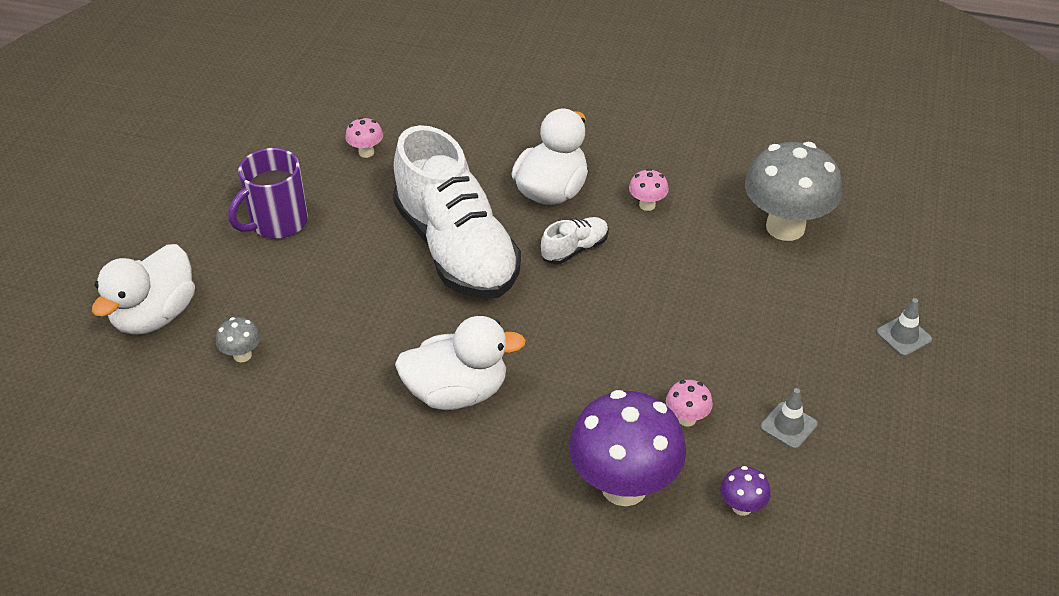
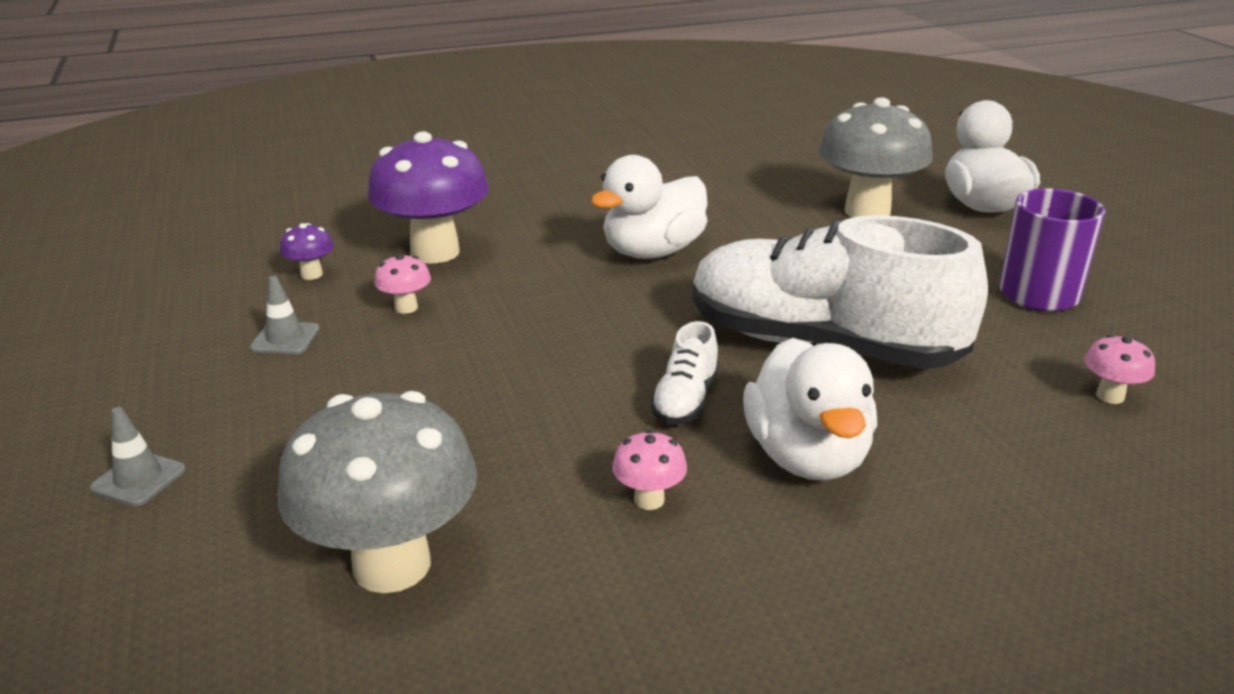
camera: 145 degrees right, 15 degrees down
(242, 355) = (867, 211): grey mushroom -> grey mushroom, size x2.33

